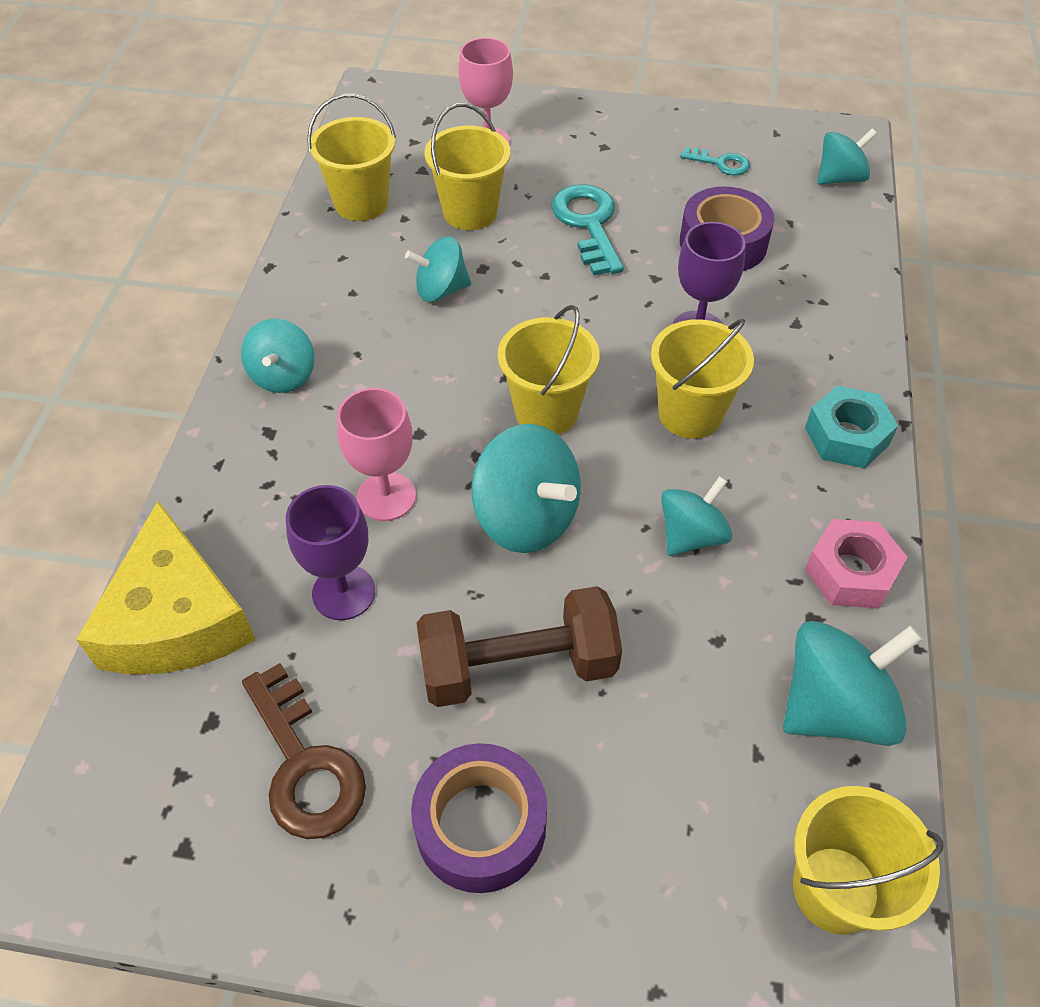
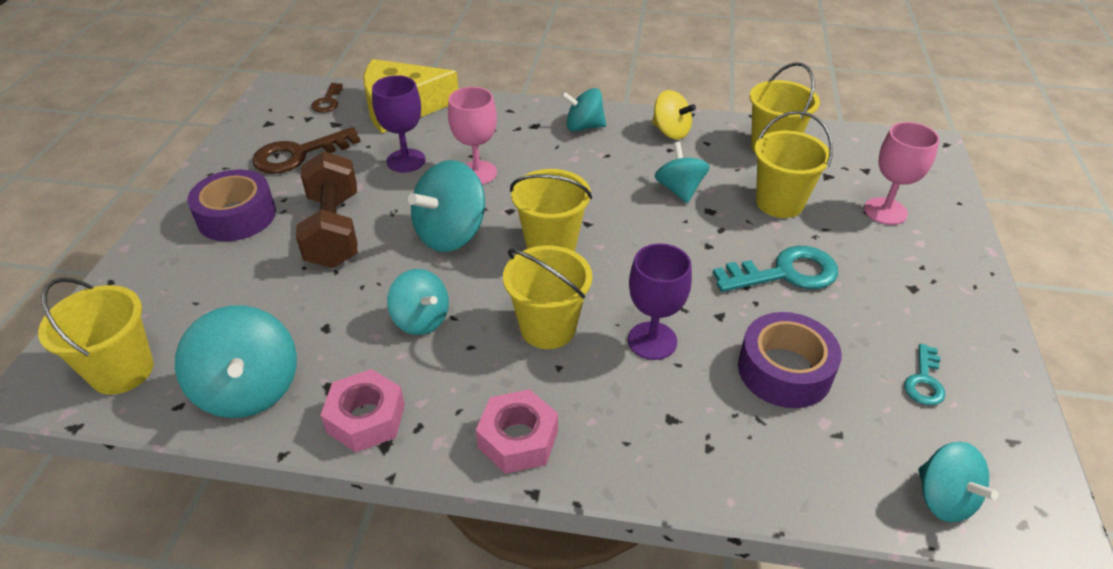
camera: 90 degrees right, 10 degrees down
(125, 750) = (328, 101): none -> brown key
(311, 288) = (670, 132): none -> yellow spinning top
(846, 436) = (518, 439): turquoise nut -> pink nut

